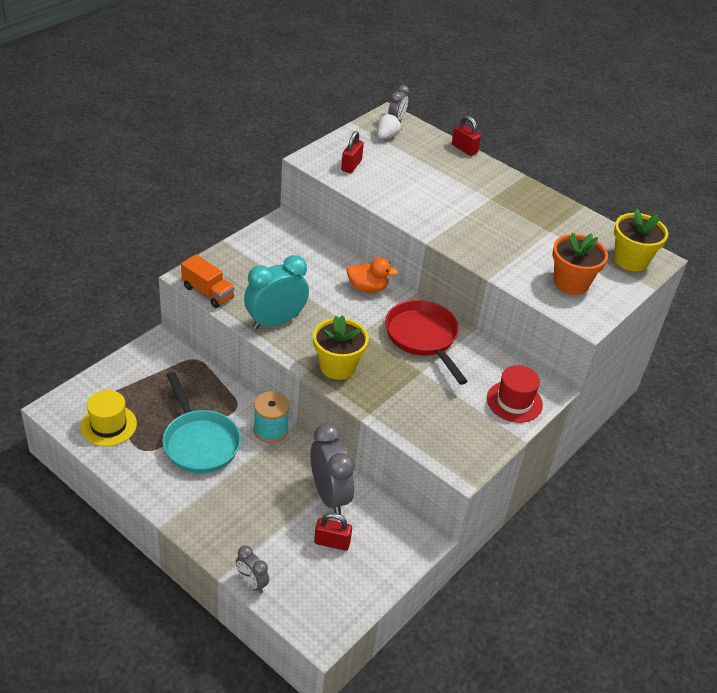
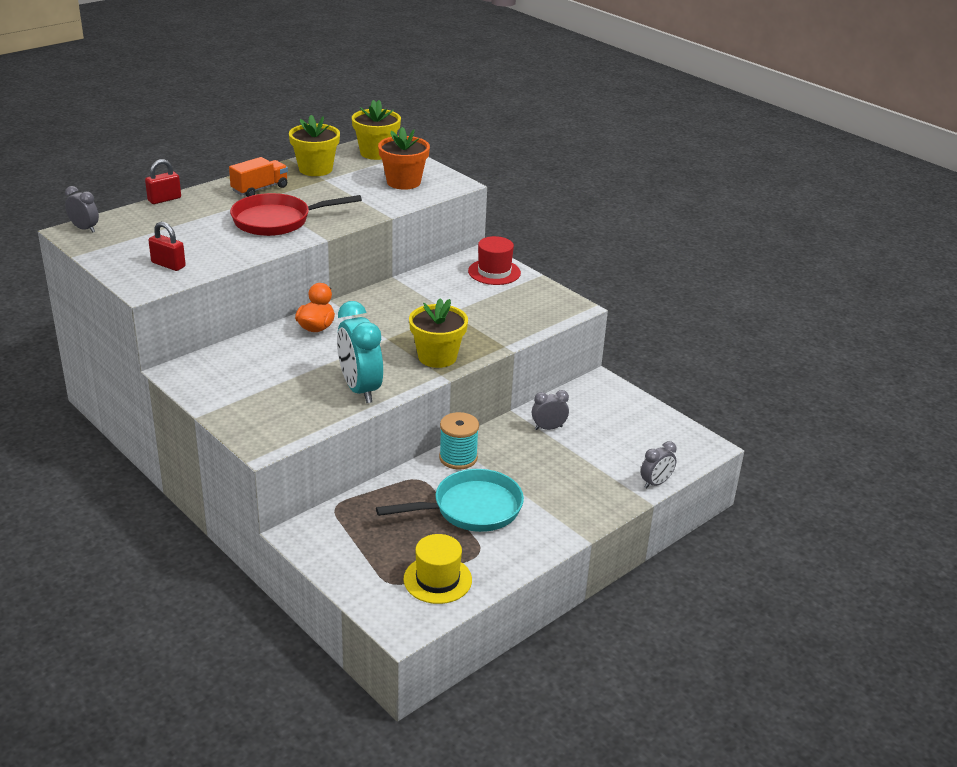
camera: 80 degrees left, 10 degrees down
(208, 292) = (297, 433): orange truck -> orange truck (260, 189)
(329, 495) = (548, 428): grey clock -> grey clock, size x0.53
(332, 542) = (605, 432): red padlock -> none
(386, 136) = (117, 238): white strawberry -> none
(423, 338) = (402, 305): red pan -> red pan (277, 221)
(569, 224) = (315, 169): none -> yellow flower pot

